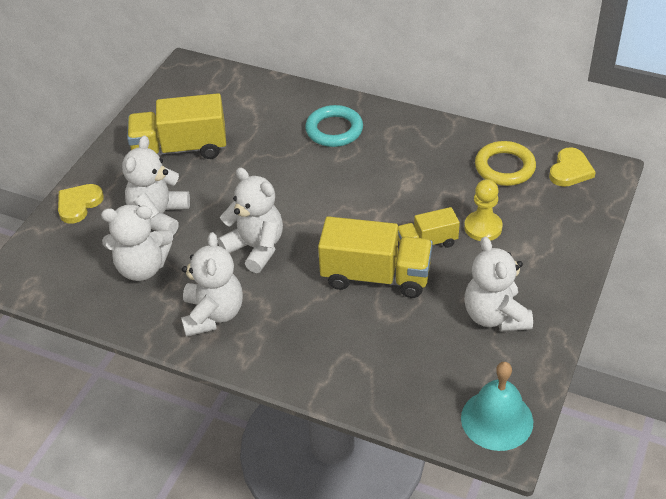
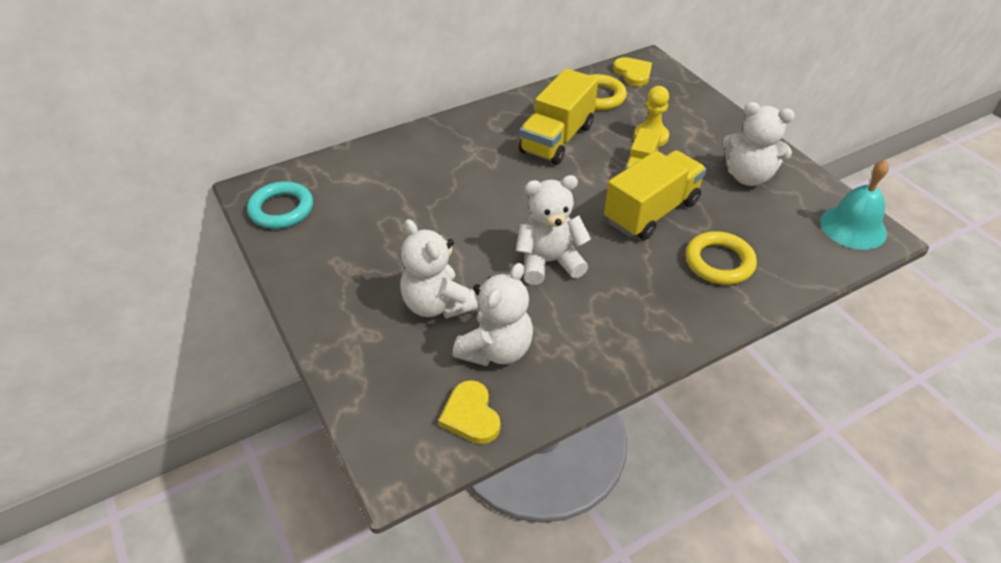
camera: 55 degrees left, 0 degrees up
(79, 204) = (350, 356): yellow heart -> yellow heart (471, 415)
(180, 149) = (361, 247): yellow truck -> yellow truck (557, 139)
(213, 314) = (606, 329): white teddy bear -> none
(334, 130) = (455, 150): turquoise ring -> turquoise ring (281, 209)
(353, 346) = (719, 262): none -> yellow ring

